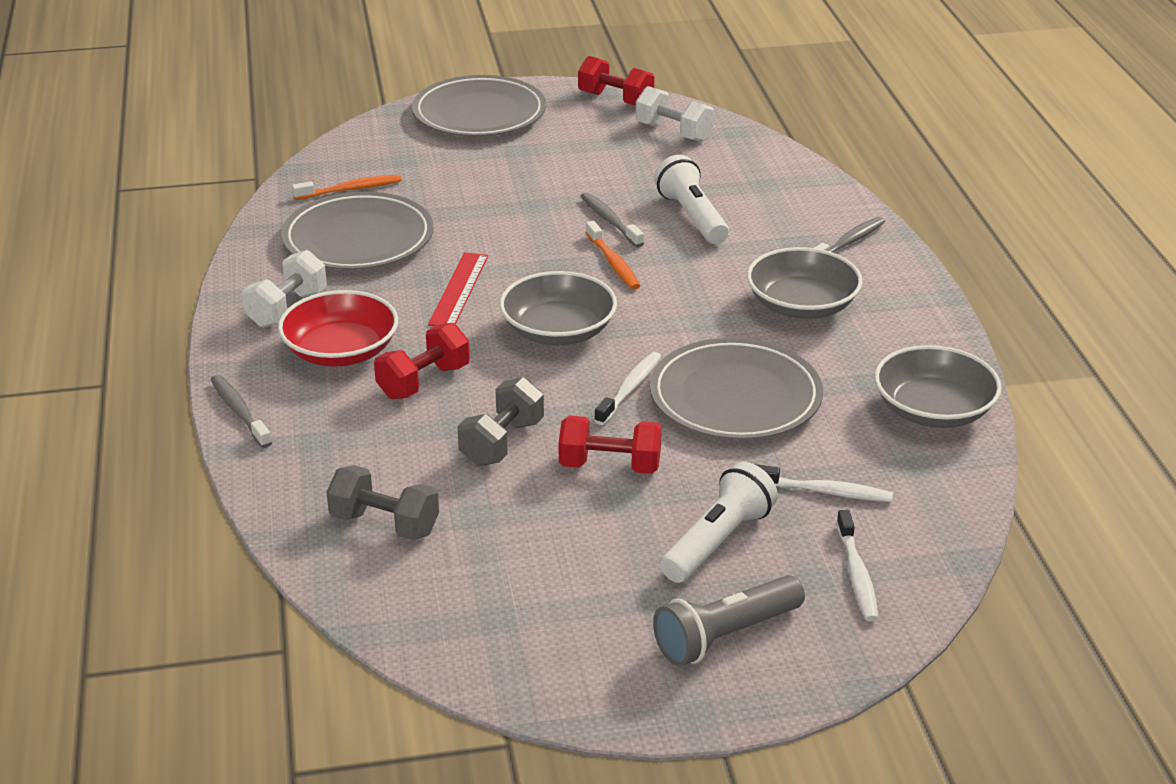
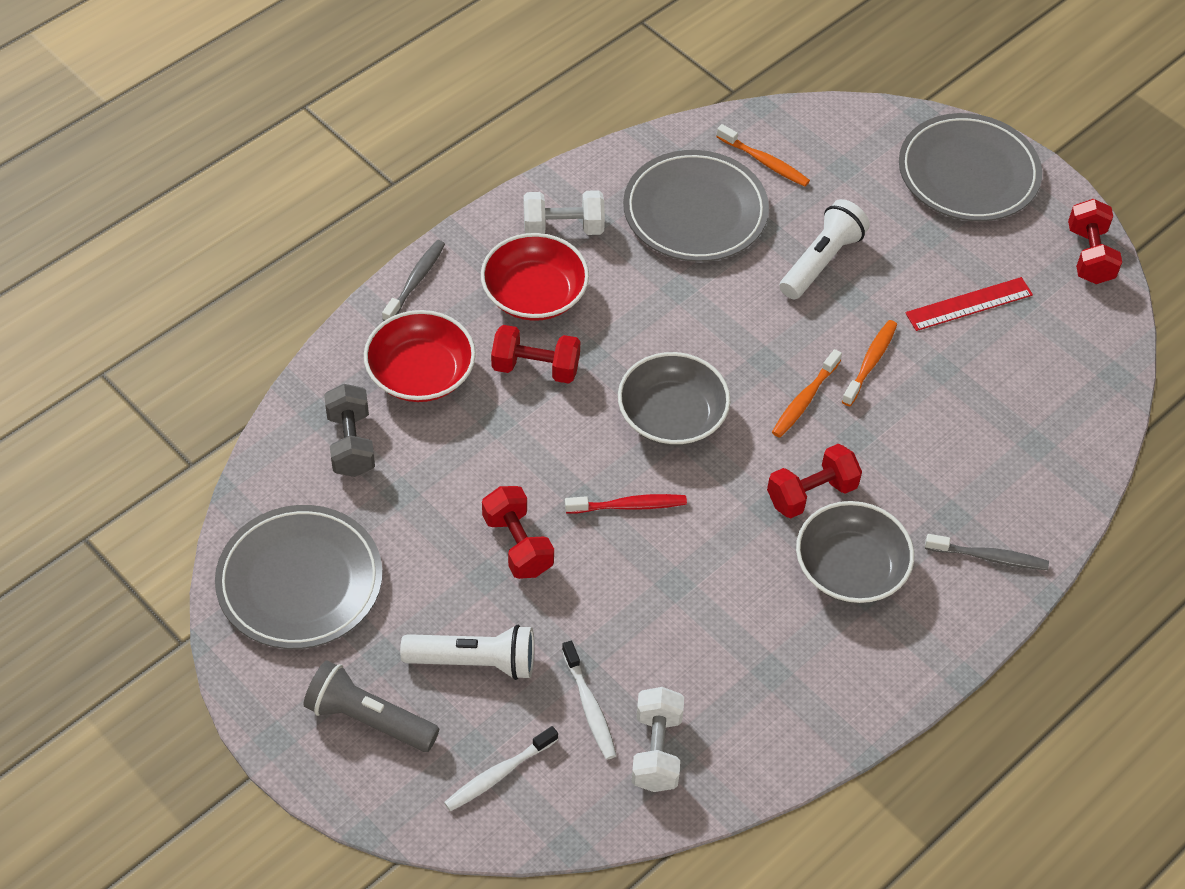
camera: 55 degrees right, 20 degrees up
(351, 449) = (420, 373): none -> red bowl
(459, 290) = (677, 318): red ruler -> red ruler (969, 304)
(502, 443) = (496, 460): grey dumbbell -> none
(610, 221) = (870, 362): grey toothbrush -> orange toothbrush
(630, 389) = (629, 506): white toothbrush -> red toothbrush
(673, 132) = (1069, 329): white dumbbell -> white dumbbell (656, 751)
(692, 217) = (929, 418): white flashlight -> white flashlight (821, 261)
(710, 295) = (811, 494): none -> red dumbbell
(735, 397) = (672, 584): grey plate -> grey plate (300, 582)
(933, 410) = (763, 737): grey bowl -> none

